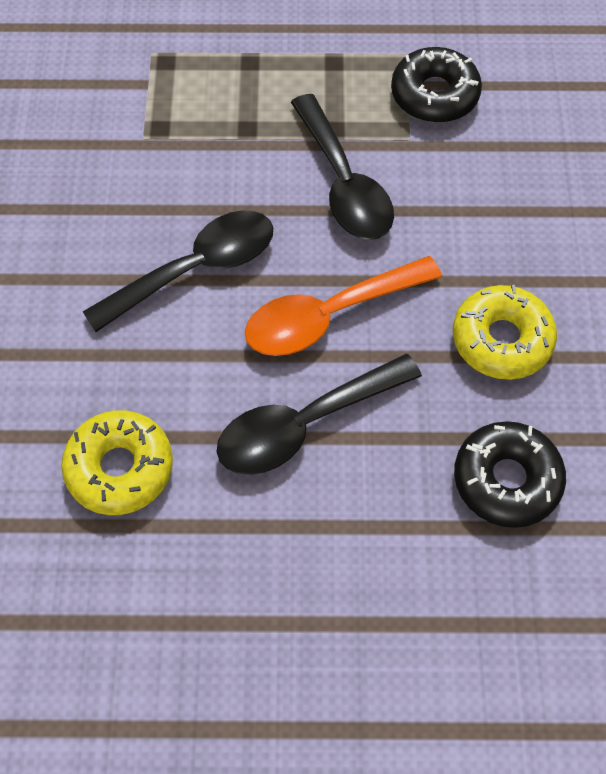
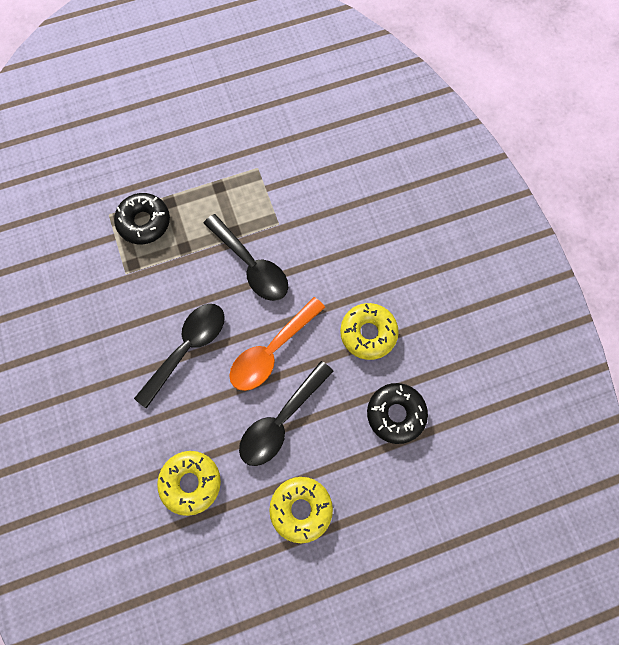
camera: 20 degrees left, 10 degrees up
(287, 574) = (301, 509): none -> yellow donut
(434, 95) = (283, 190): black donut -> black donut (144, 222)

